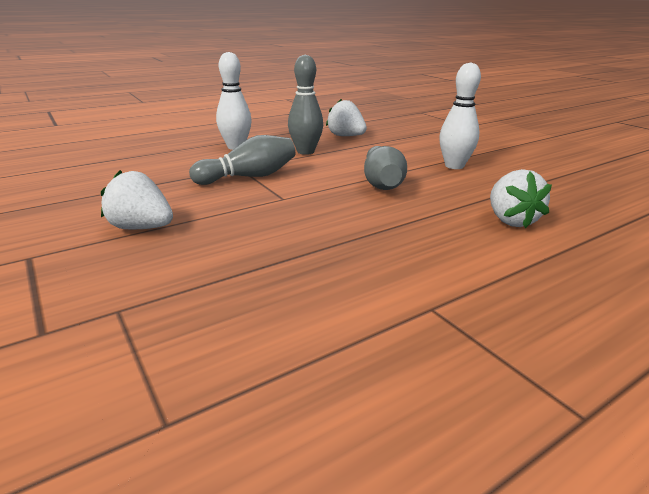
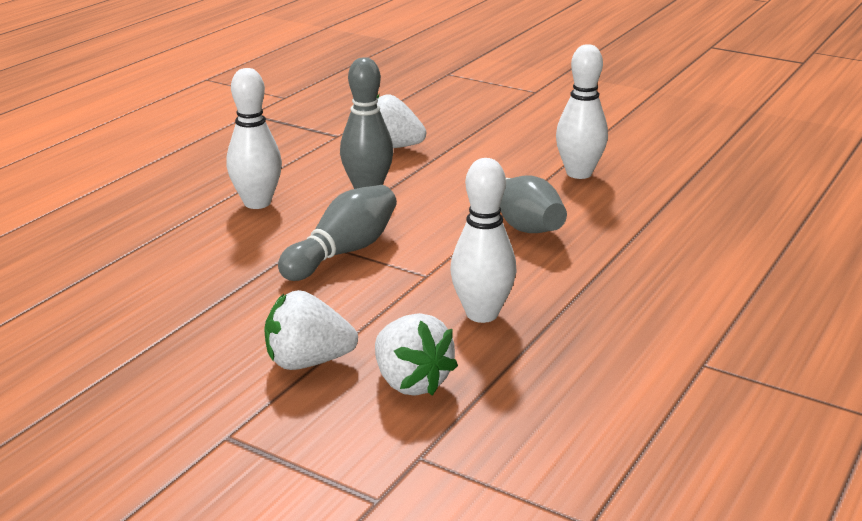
camera: 25 degrees left, 0 degrees up
(290, 228) = (482, 314): none -> white bowling pin
(510, 220) = (699, 243): white strawberry -> white strawberry (411, 382)

